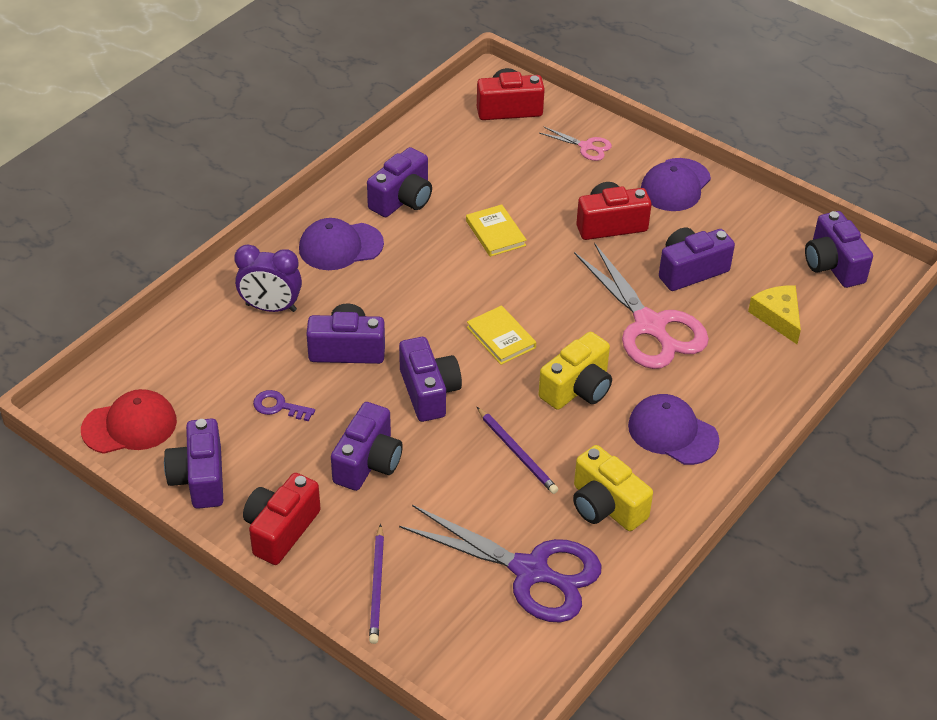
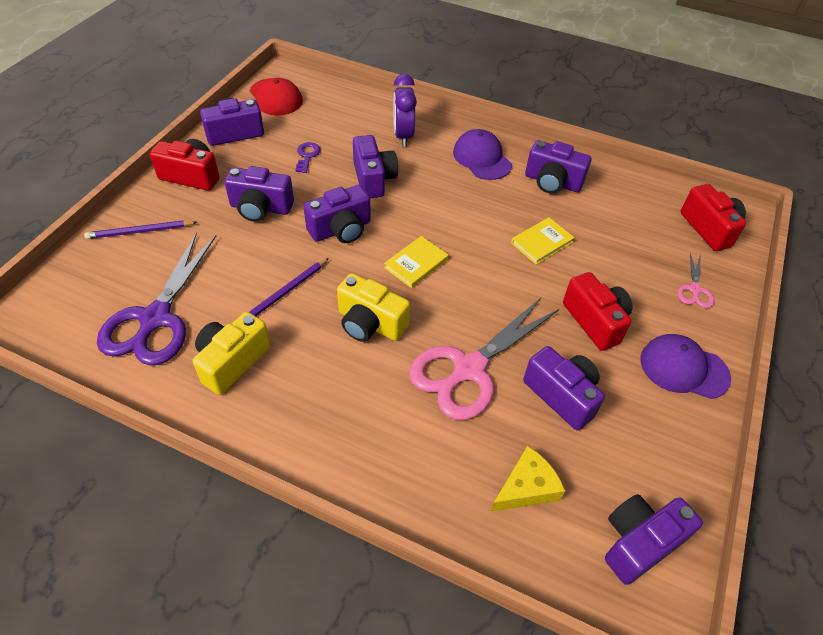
camera: 75 degrees right, 5 degrees up
(672, 433) = (331, 404): purple cap -> none

